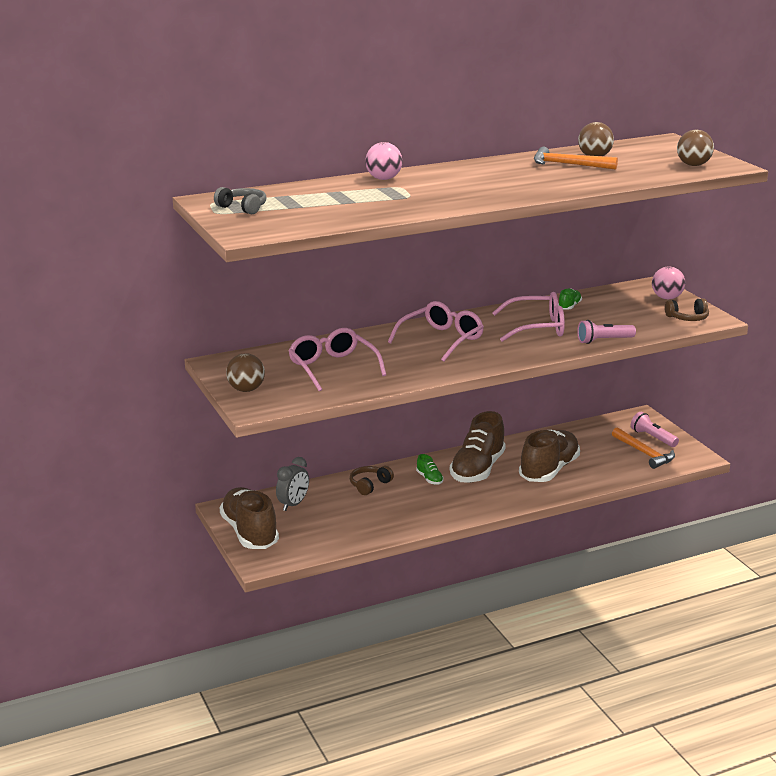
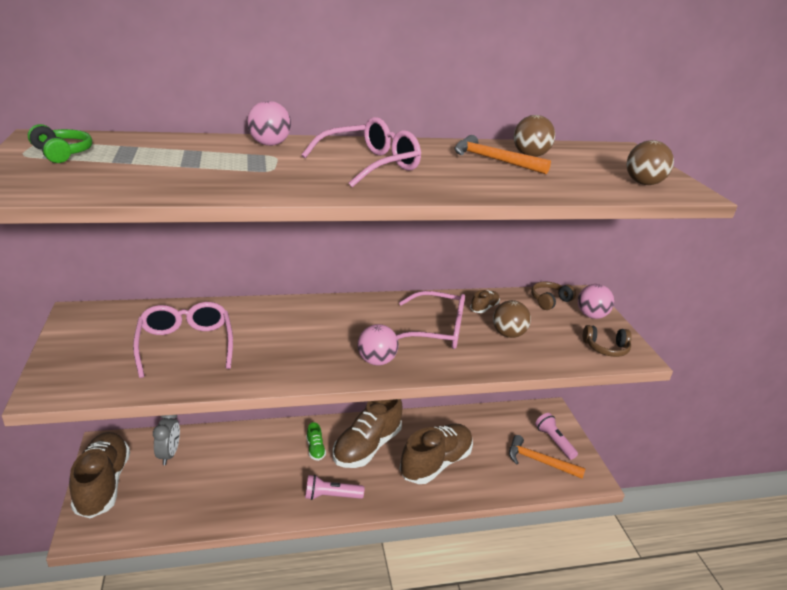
camera: 10 degrees right, 5 degrees up
(243, 208) = (62, 153): grey headphones -> green headphones
(246, 390) = (69, 358): brown ball -> brown ball (508, 334)
(293, 504) = (169, 454): grey clock -> grey clock turned 45 degrees counterclockwise
(369, 485) = (255, 444): brown headphones -> brown headphones (549, 301)
(441, 340) = (325, 328): pink glasses -> pink glasses (369, 165)
(501, 354) = (376, 361): none -> pink ball
(569, 306) = (484, 308): green shoe -> brown shoe
(603, 340) = (500, 363): pink flashlight -> pink flashlight (331, 496)
(644, 453) = (539, 461): orange hammer -> orange hammer turned 135 degrees clockwise

